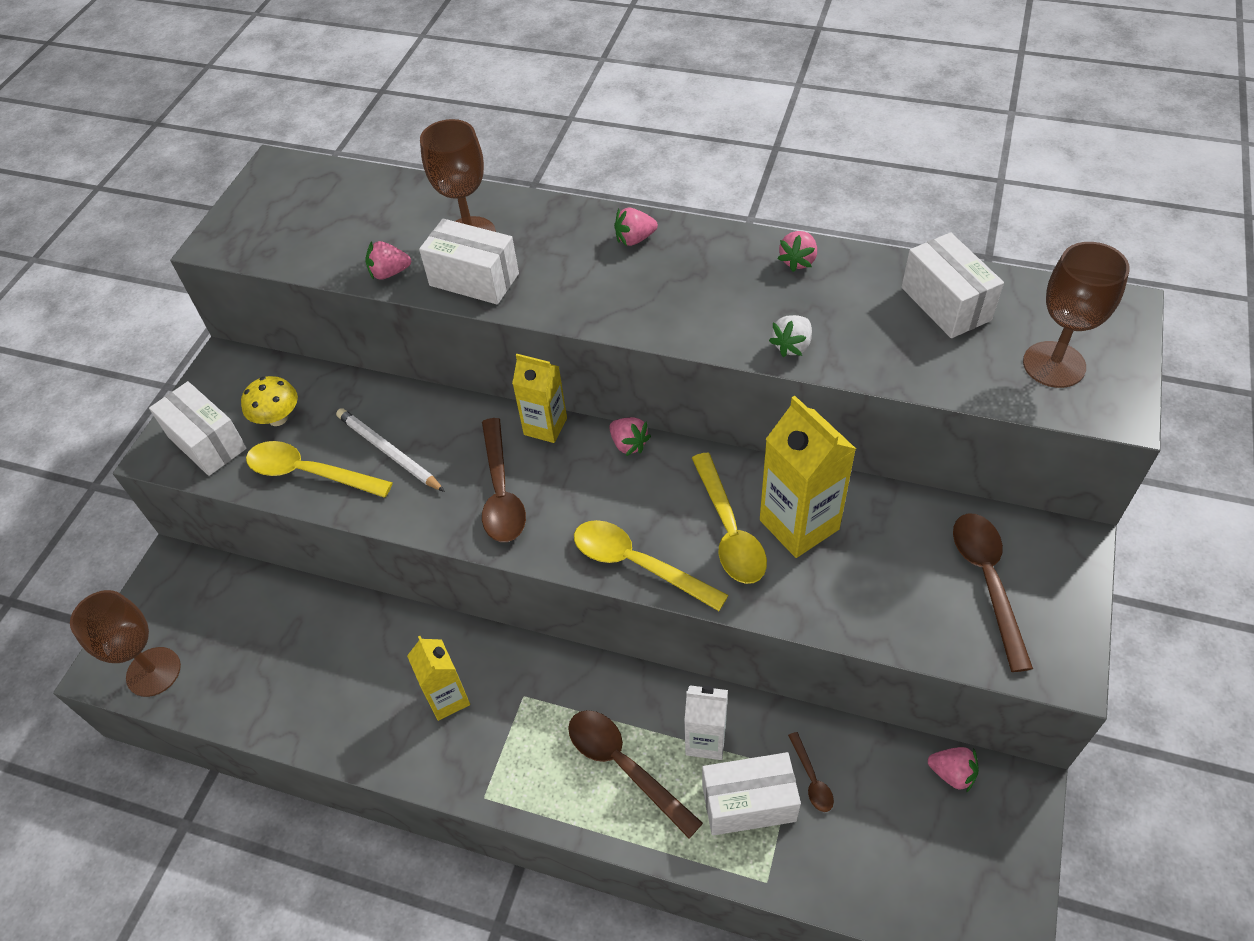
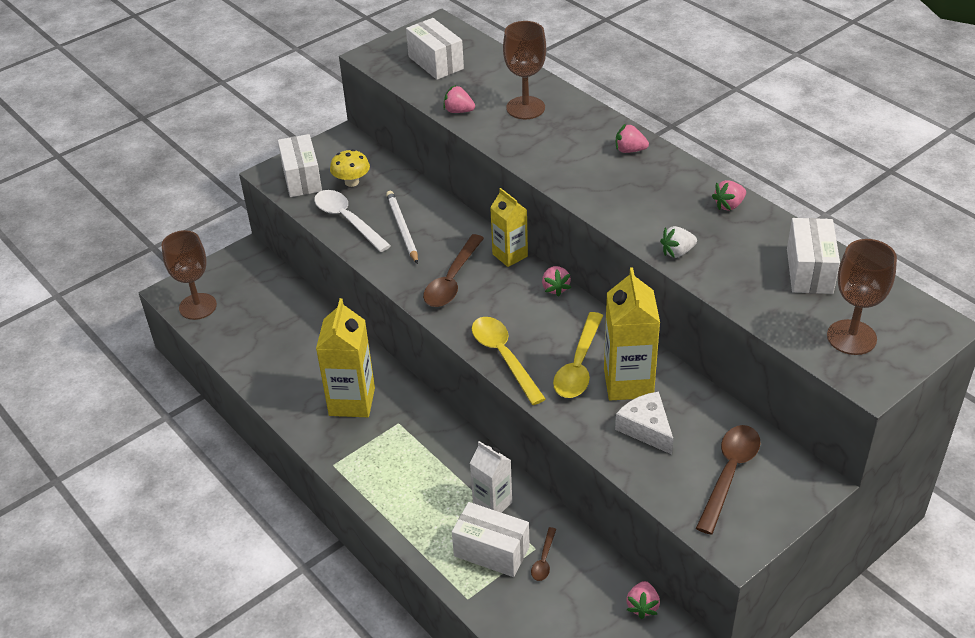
camera: 30 degrees right, 10 degrees down
(309, 473) = (347, 220): yellow spoon -> white spoon
(447, 698) = (352, 402): yellow carton -> yellow carton, size x1.56
(474, 279) = (507, 134): white box -> white box (436, 63)
(624, 766) = (430, 491): brown spoon -> none
(861, 572) = (646, 428): none -> white cheese
(952, 773) = (642, 606): pink strawberry -> pink strawberry turned 45 degrees clockwise

